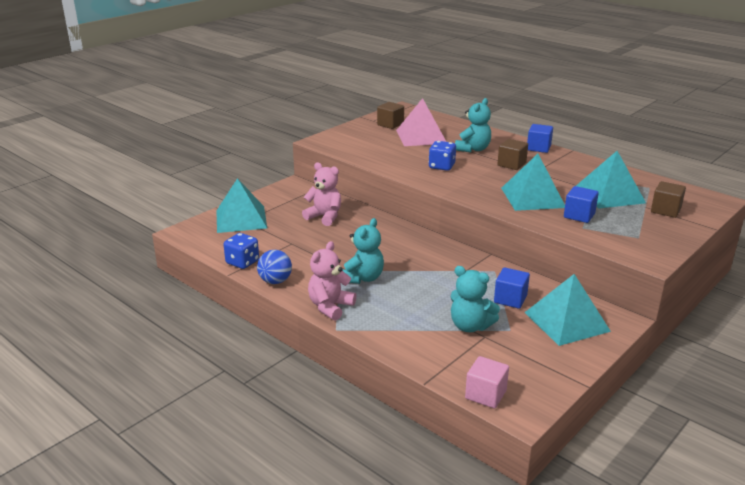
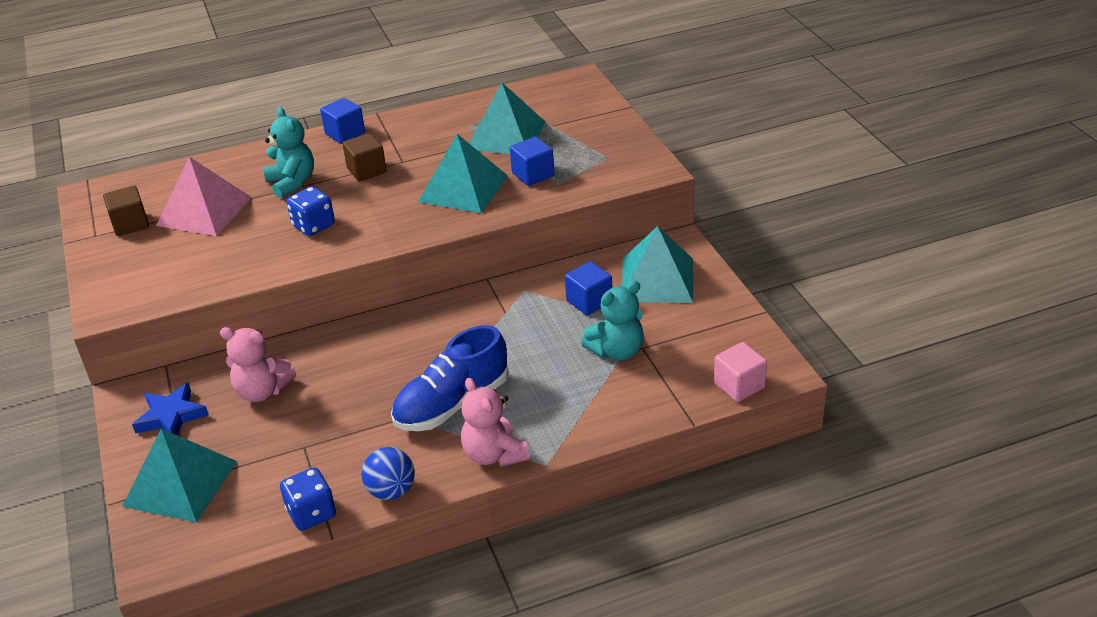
camera: 60 degrees left, 10 degrees up
(286, 200) = (171, 416): none -> blue star
(324, 217) = (262, 391): pink teddy bear -> pink teddy bear turned 135 degrees counterclockwise
(363, 278) = (452, 404): turquoise teddy bear -> blue shoe
(665, 210) = (571, 117): brown cube -> none

